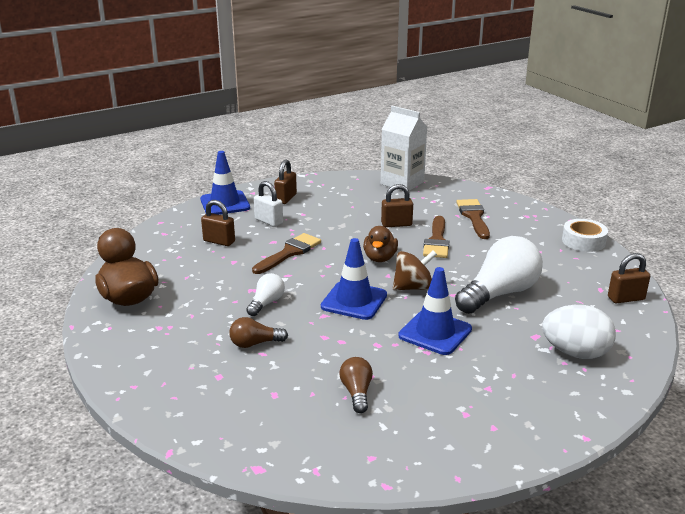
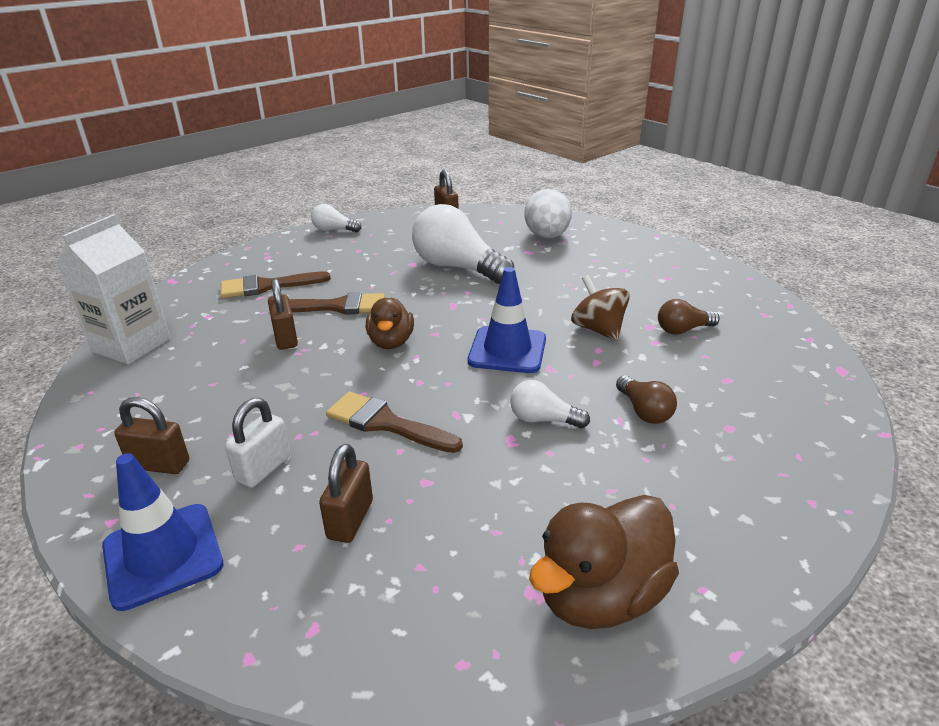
camera: 100 degrees left, 5 degrees up
(380, 258) = (391, 342): brown duck -> brown duck turned 90 degrees clockwise
(413, 287) = (461, 314): brown spinning top -> brown spinning top (598, 329)
(435, 332) = (550, 297): blue traffic cone -> none
(583, 241) = (334, 230): white tape -> white light bulb

